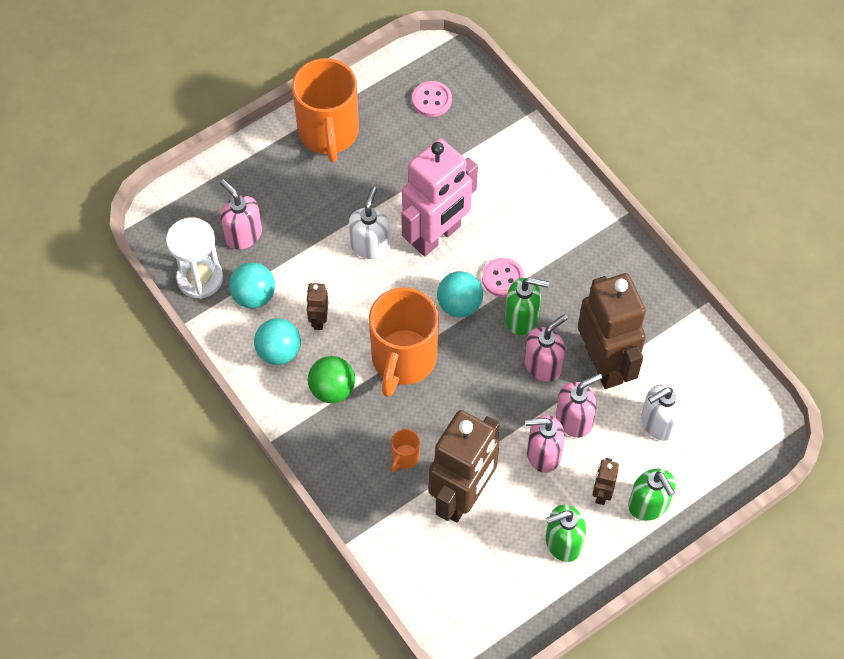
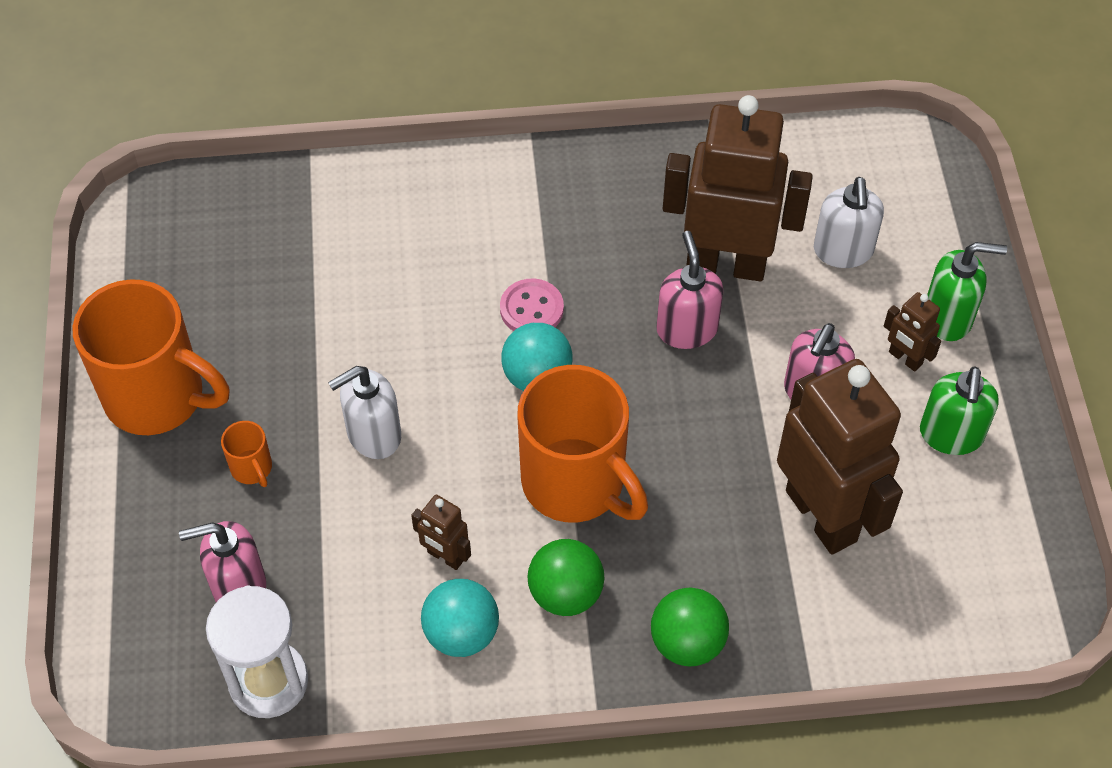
camera: 60 degrees left, 5 degrees down
(254, 296) = (349, 622): turquoise ball -> none
(339, 464) = (687, 642): none -> green ball
(370, 245) = (373, 435): white soap dispenser -> white soap dispenser turned 75 degrees counterclockwise
(405, 457) = (725, 555): orange mug -> orange mug (252, 468)
(431, 100) = (204, 252): pink button -> none
(436, 236) = (416, 351): pink robot -> none
(522, 318) = (604, 318): green soap dispenser -> none
(574, 420) = (785, 335): pink soap dispenser -> none

